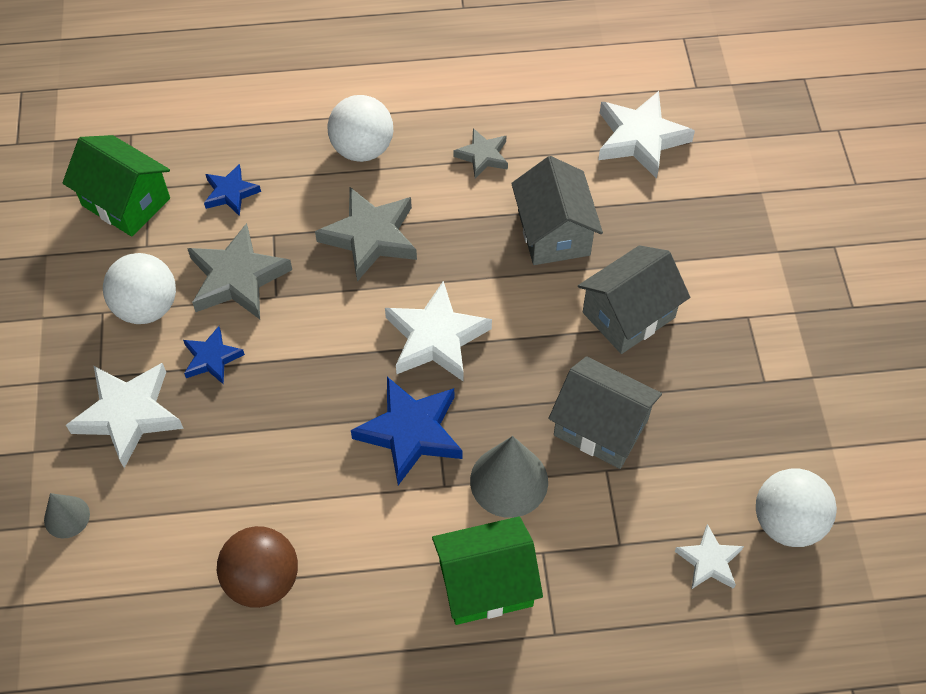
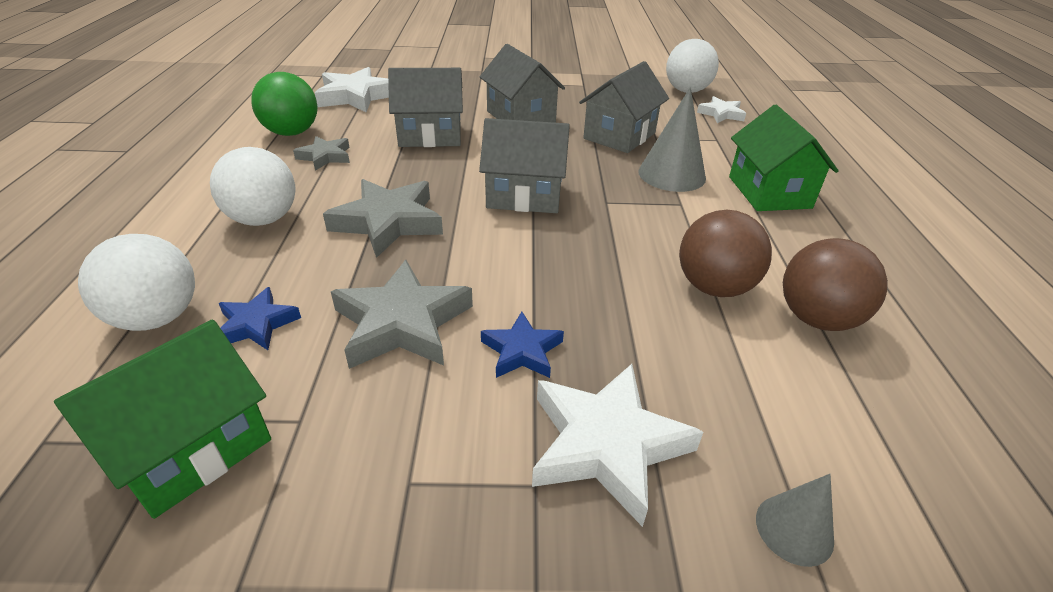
camera: 85 degrees left, 20 degrees down
(147, 307) = (418, 420): white ball -> white ball (157, 318)
(300, 501) = (714, 287): none -> brown ball
(411, 432) = (627, 216): blue star -> none
(436, 338) = (524, 195): white star -> grey house
(529, 112) = (292, 133): none -> green ball

